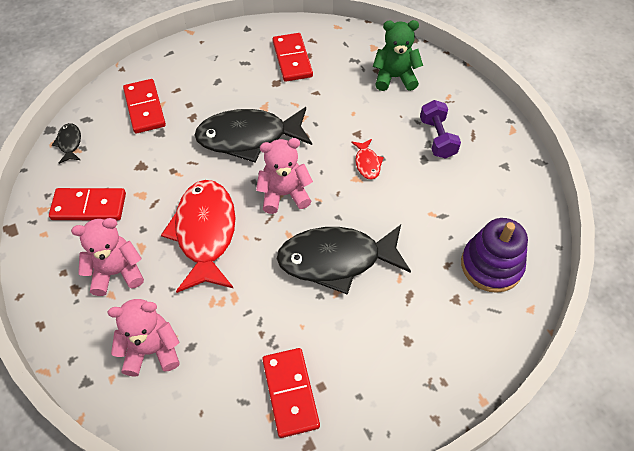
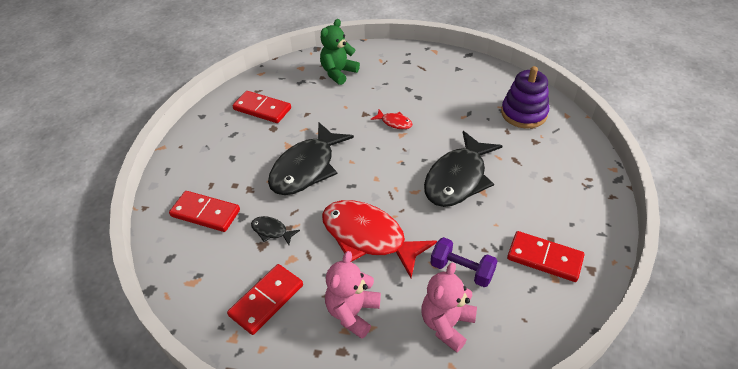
camera: 50 degrees left, 10 degrees down
(69, 143) = (182, 282): black fish -> black fish (271, 231)
(284, 194) = (378, 176): pink teddy bear -> none
(437, 138) = (408, 82): purple dumbbell -> purple dumbbell (461, 270)

